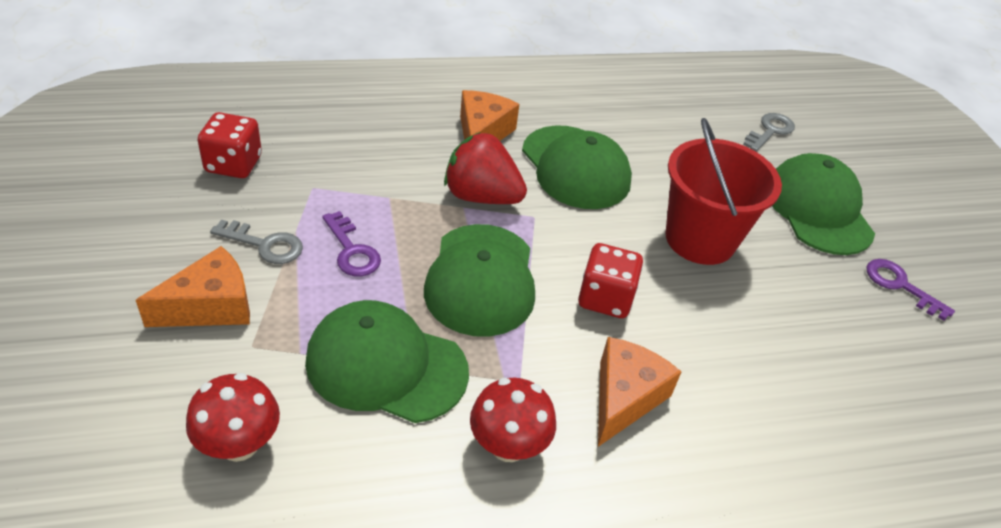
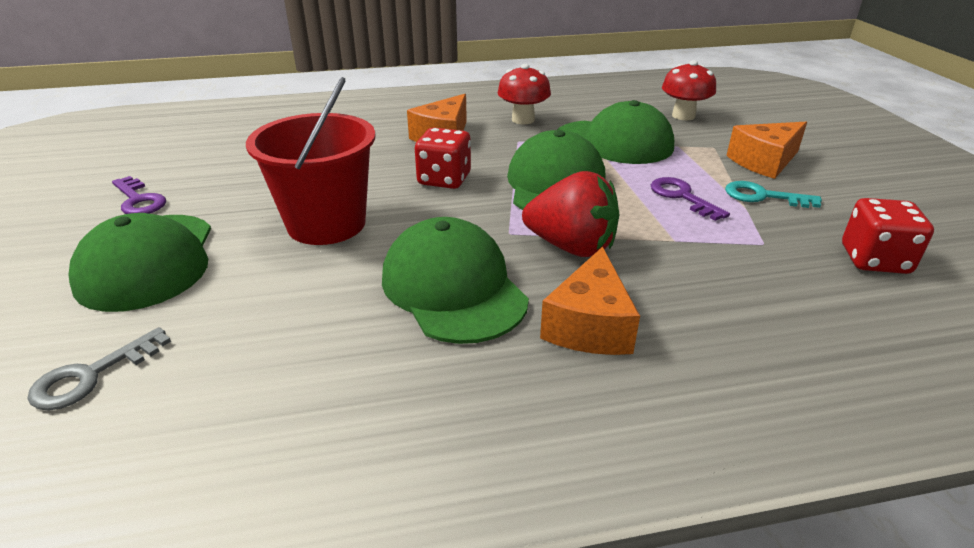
camera: 175 degrees left, 10 degrees down
(264, 245) = (763, 196): grey key -> turquoise key

